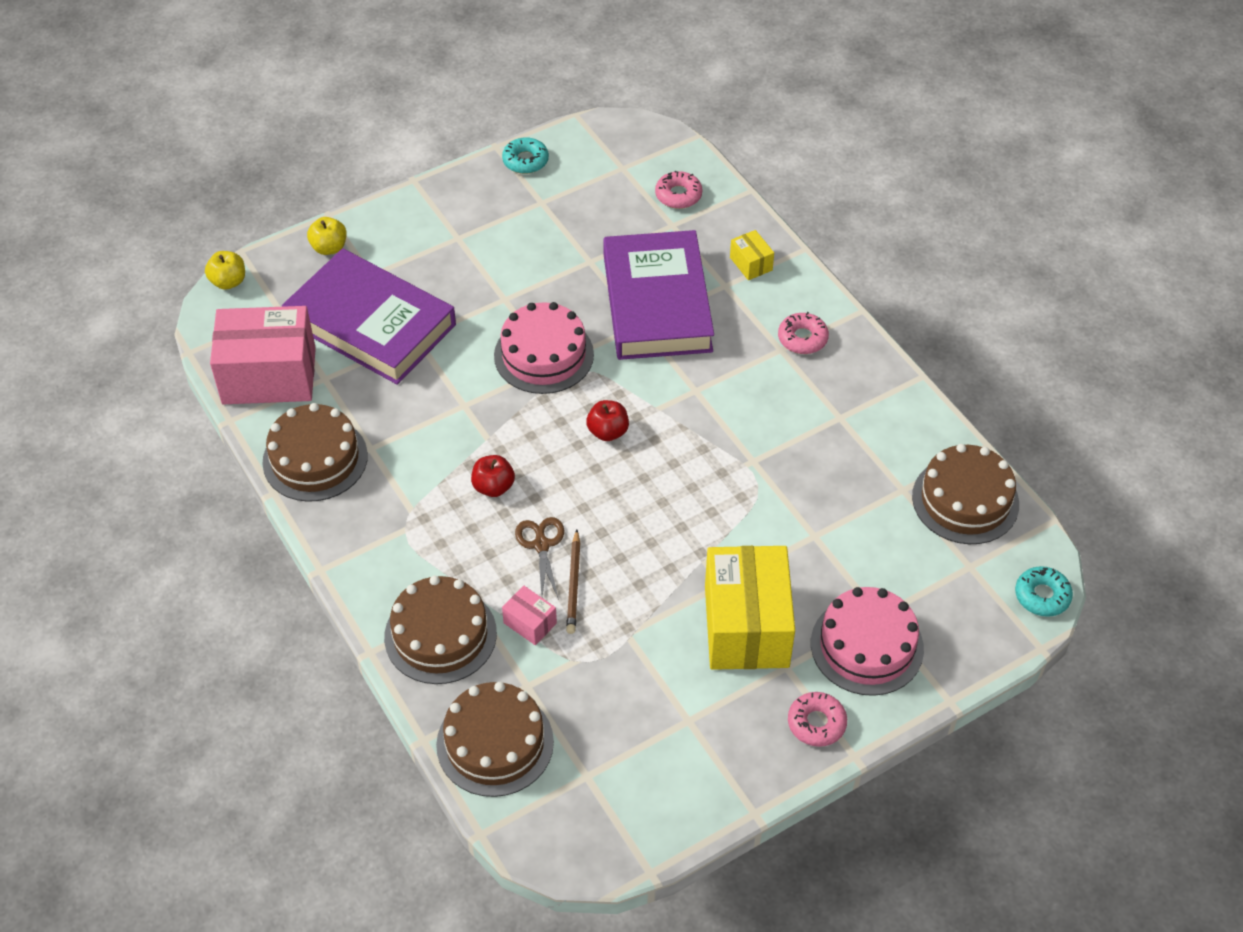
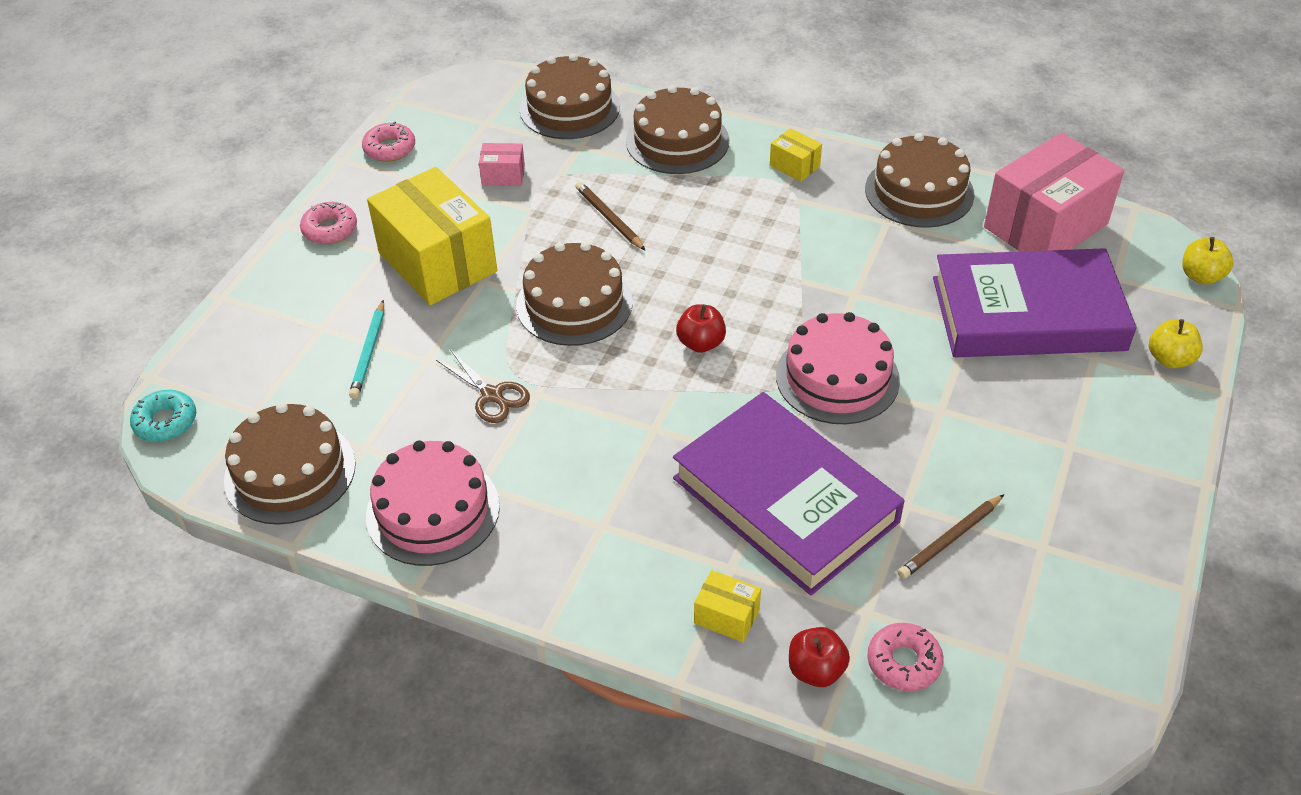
camera: 145 degrees right, 5 degrees down
(376, 544) = (794, 166): none -> yellow box
(493, 487) = (751, 248): red apple -> red apple (816, 670)
(525, 161) = (1129, 592): turquoise donut -> none
(530, 623) = (618, 179): pink box -> pink box (503, 175)
(541, 544) = (665, 230): brown scissors -> brown scissors (492, 396)
(587, 232) = (950, 539): none -> brown pencil
(669, 519) = (574, 303): none -> brown cake
(802, 338) = (588, 553): pink donut -> pink donut (389, 148)
(855, 568) = (369, 352): none -> turquoise pencil
(867, 646) = (319, 299): pink cake -> pink cake (433, 510)

